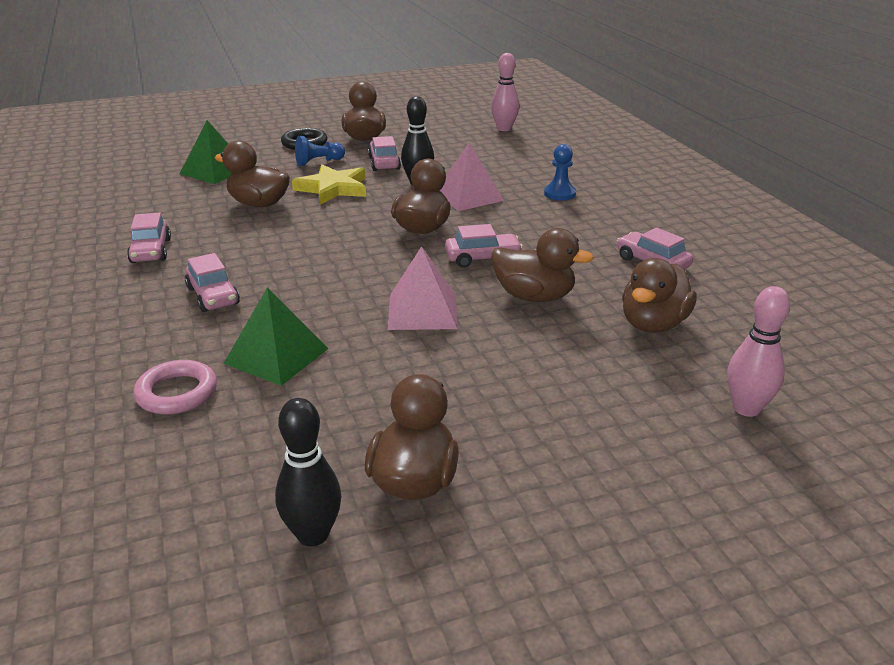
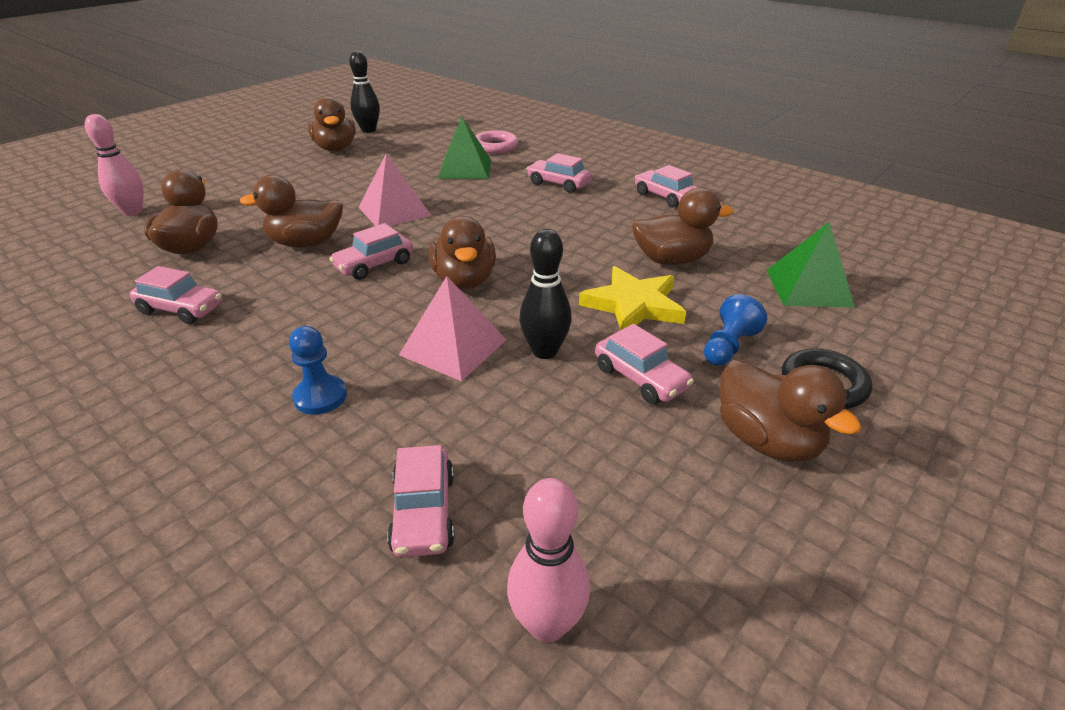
camera: 150 degrees right, 5 degrees up
(529, 153) = (423, 512): none -> pink car

